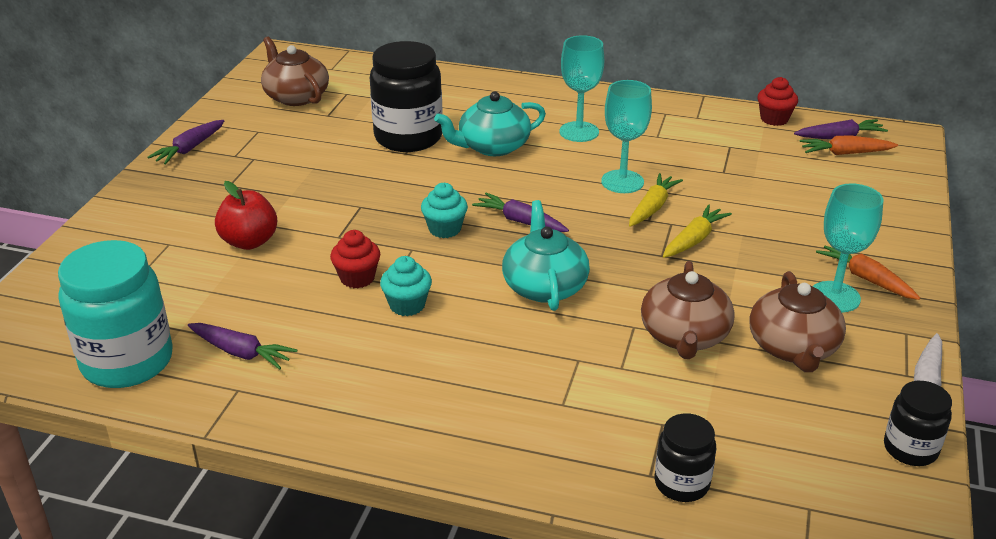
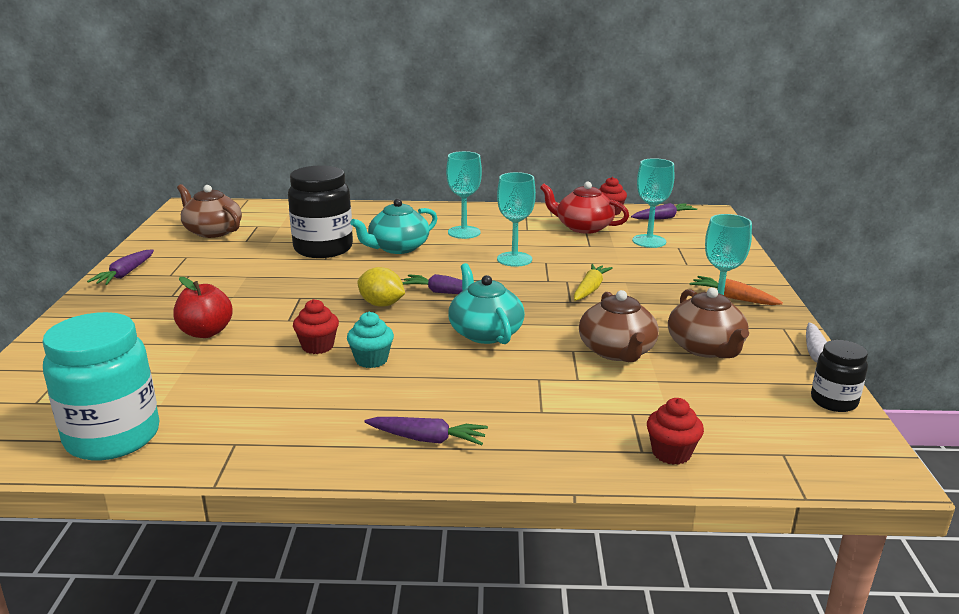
camera: 15 degrees left, 10 degrees down
(241, 352) = (227, 414): purple carrot -> purple carrot (427, 439)
(445, 229) = (381, 304): turquoise cupcake -> yellow lemon
(652, 208) = (546, 273): yellow carrot -> none
(681, 483) = (671, 453): black jar -> red cupcake
(729, 141) = (583, 227): none -> red teapot
(802, 174) = (649, 241): none -> turquoise goblet
(845, 153) = (672, 226): orange carrot -> none

